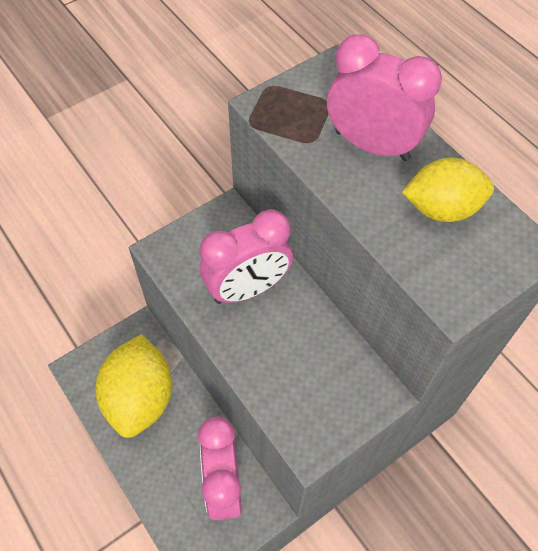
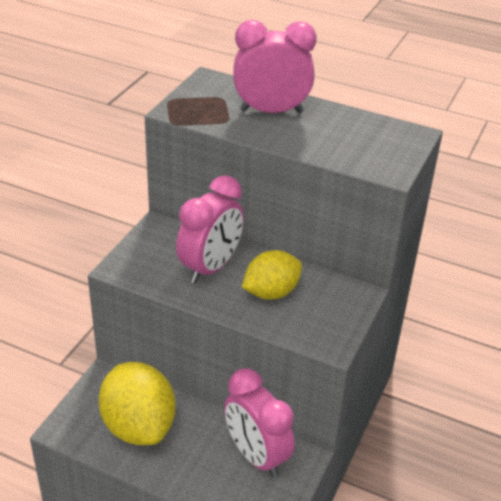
camera: 30 degrees left, 20 degrees down
(441, 208) = (345, 130): yellow lemon -> yellow lemon (271, 292)

